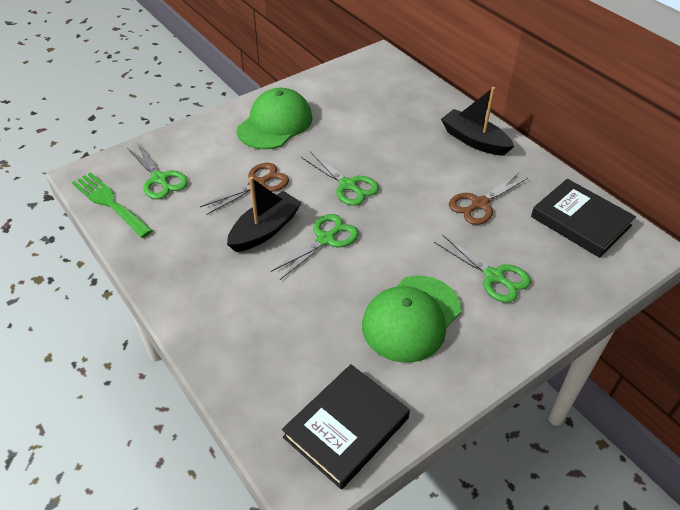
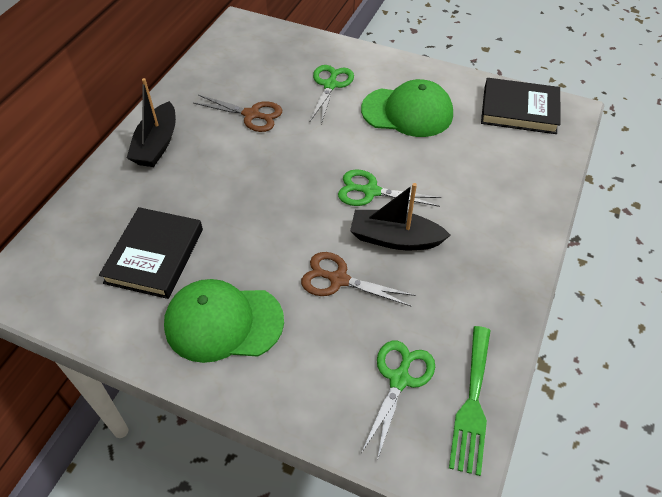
camera: 120 degrees left, 5 degrees up
(348, 185) = (288, 207): green scissors -> none
(580, 221) = (233, 59): black book -> black book (154, 256)

